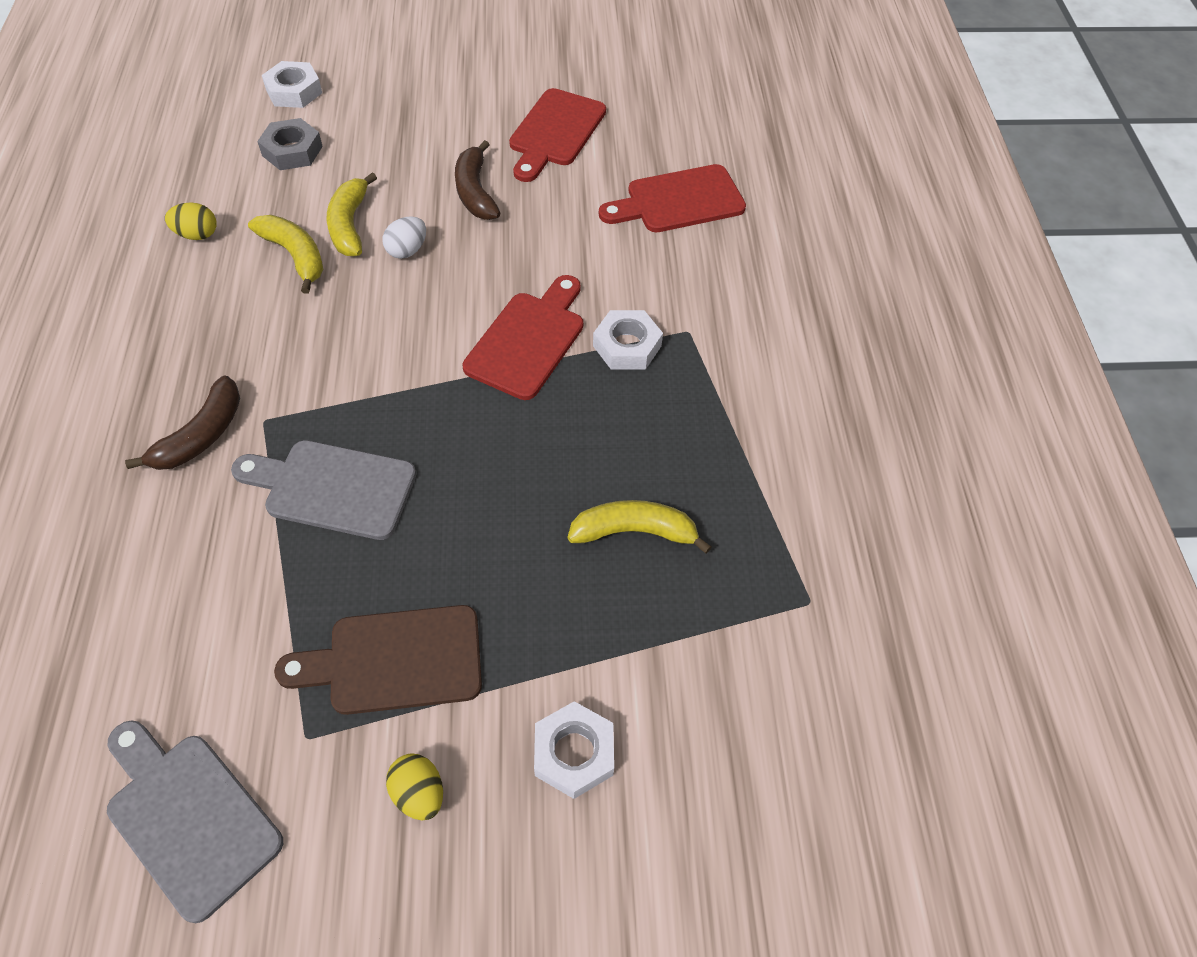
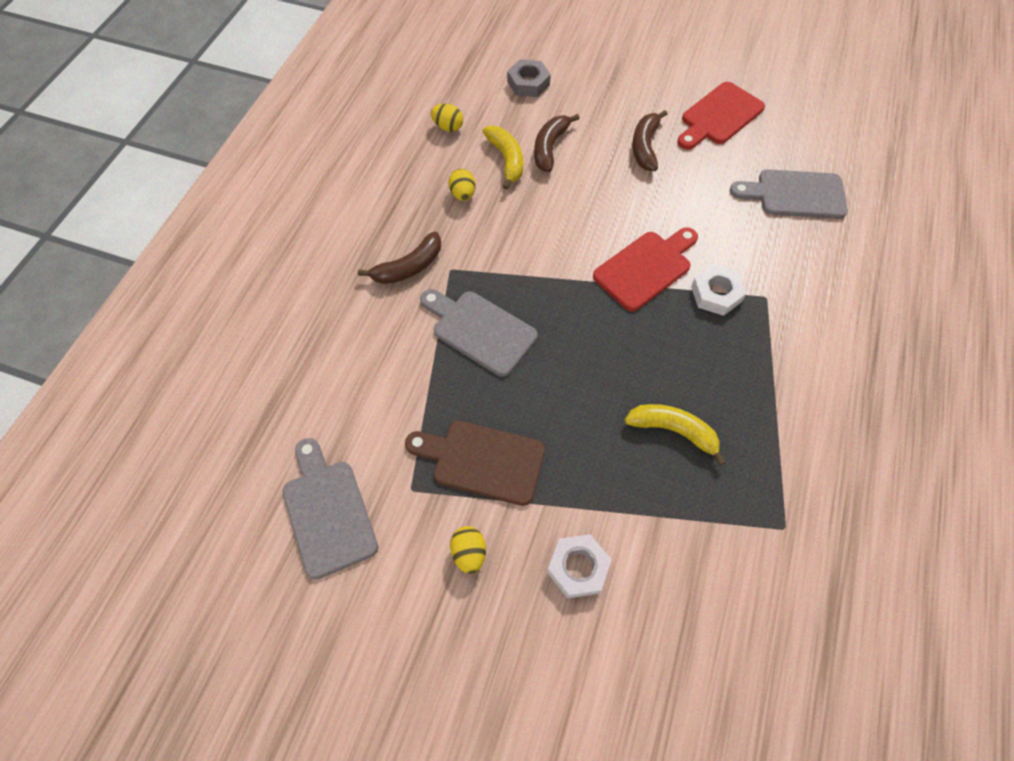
camera: 25 degrees right, 5 degrees up
(248, 317) = (463, 194): none -> yellow egg
(294, 91) = (543, 39): white nut -> none
(350, 225) = (550, 147): yellow banana -> brown banana
(407, 250) = (583, 177): white egg -> none
(678, 201) = (795, 194): red cutting board -> grey cutting board

